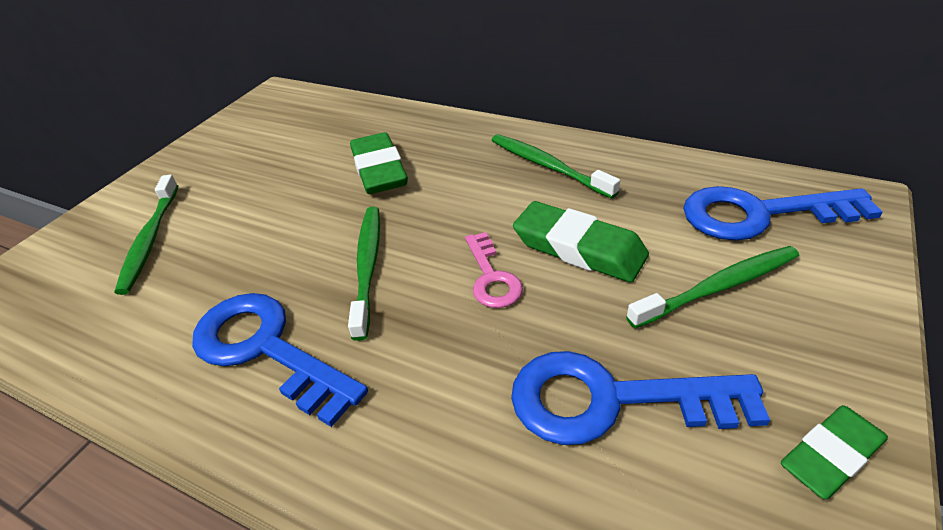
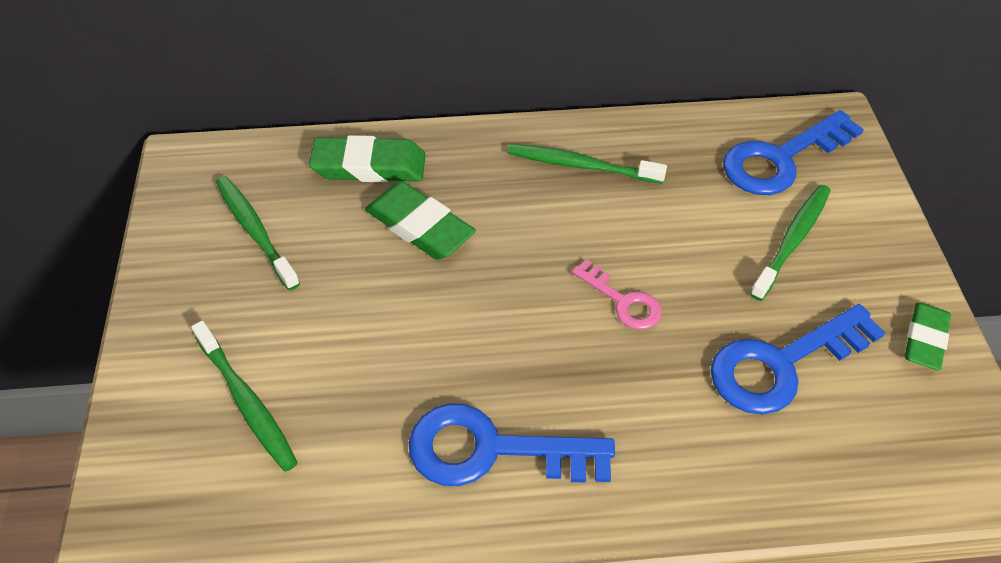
camera: 35 degrees left, 10 degrees up
(368, 266) = (507, 335): green toothbrush -> green toothbrush (255, 230)
(579, 248) = (670, 245): green eraser -> green eraser (369, 166)

